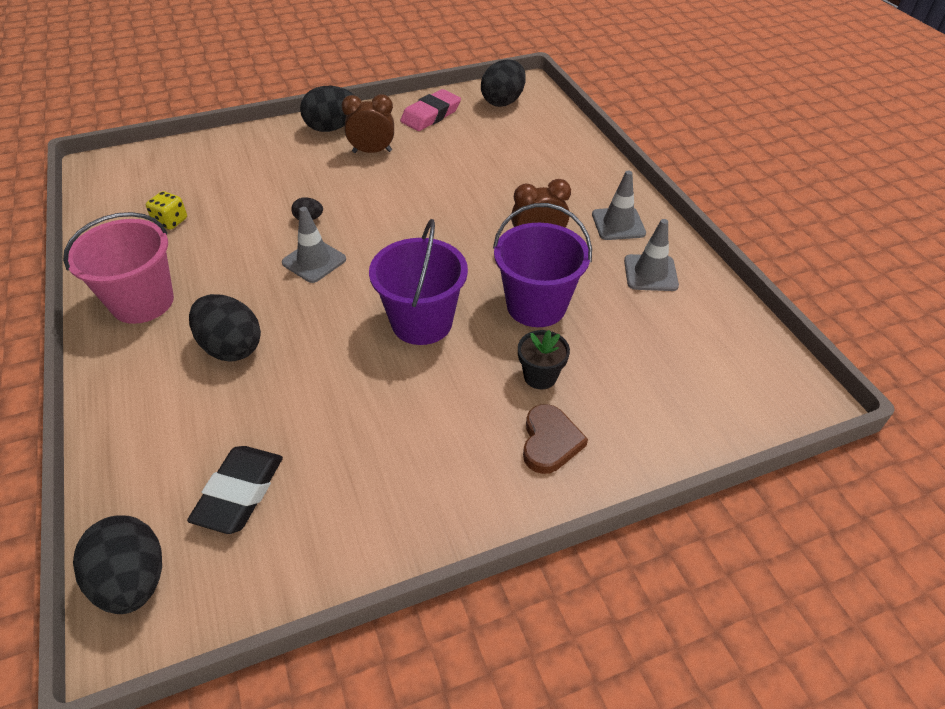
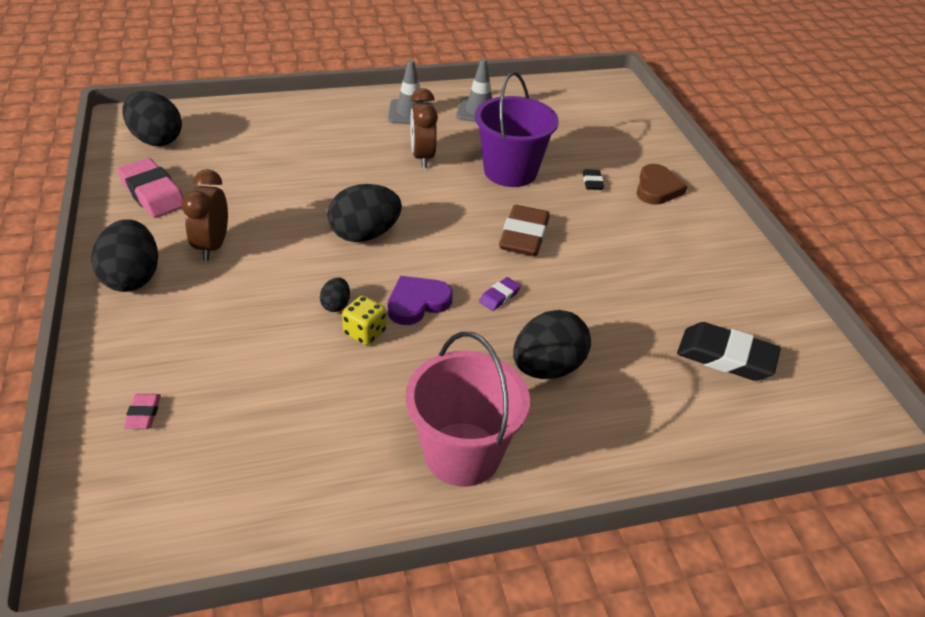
camera: 85 degrees left, 5 degrees down
(133, 580) = (822, 422): black egg -> black egg (365, 234)
(171, 221) = (296, 439): yellow dice -> yellow dice (365, 333)
(202, 159) = (143, 414): none -> pink eraser
(314, 261) = (417, 303): grey traffic cone -> purple heart
(326, 310) = (499, 296): none -> purple eraser
(422, 322) = (524, 236): purple bucket -> brown eraser
(540, 376) = (592, 182): black flower pot -> black eraser
(550, 442) = (657, 188): brown heart -> brown heart turned 90 degrees clockwise

